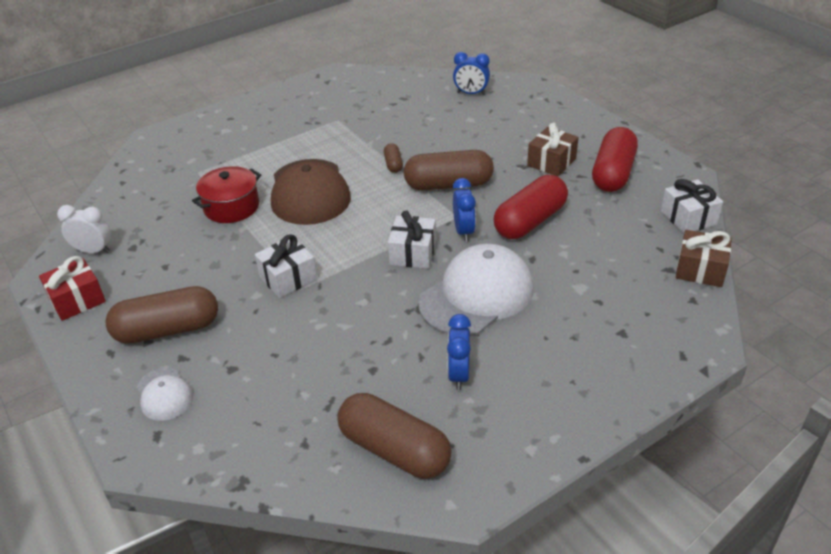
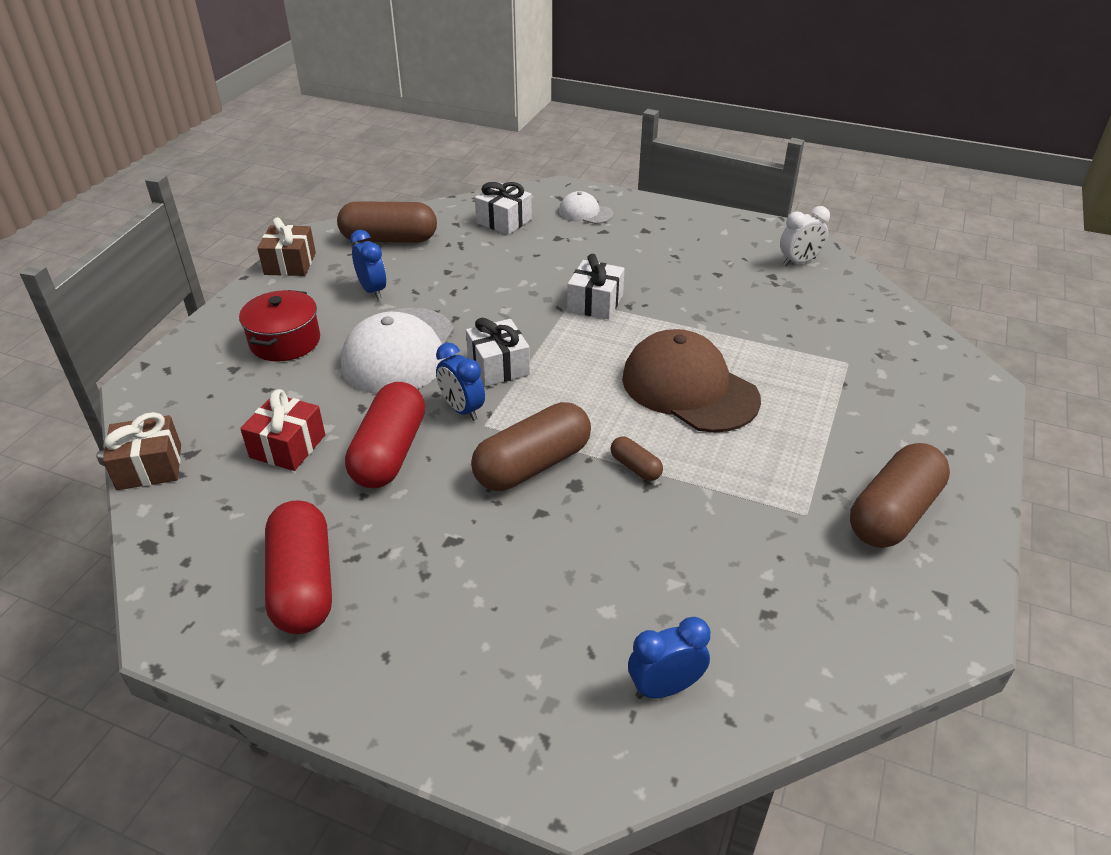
camera: 145 degrees right, 0 degrees up
(77, 300) = (743, 232): red gift -> red gift (287, 446)
(167, 330) = (641, 240): brown capsule -> brown capsule (893, 513)
(231, 207) = (746, 341): red pot -> red pot (285, 341)
(551, 162) = (411, 567): brown gift -> brown gift (290, 264)
(688, 218) = (168, 541): white gift -> white gift (504, 221)

